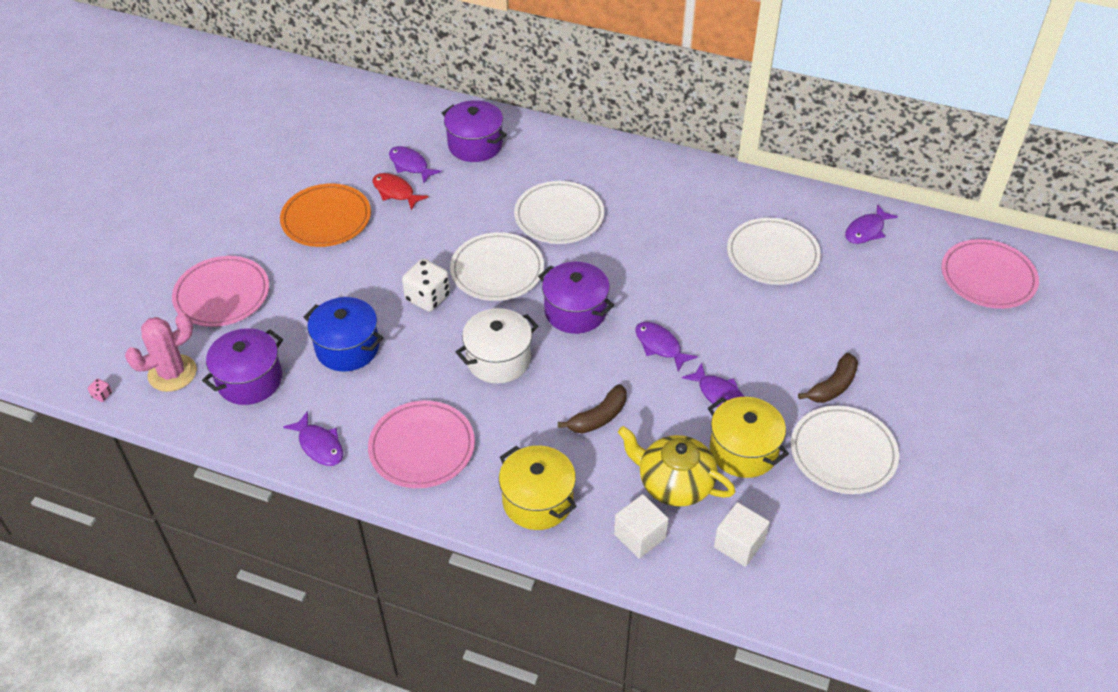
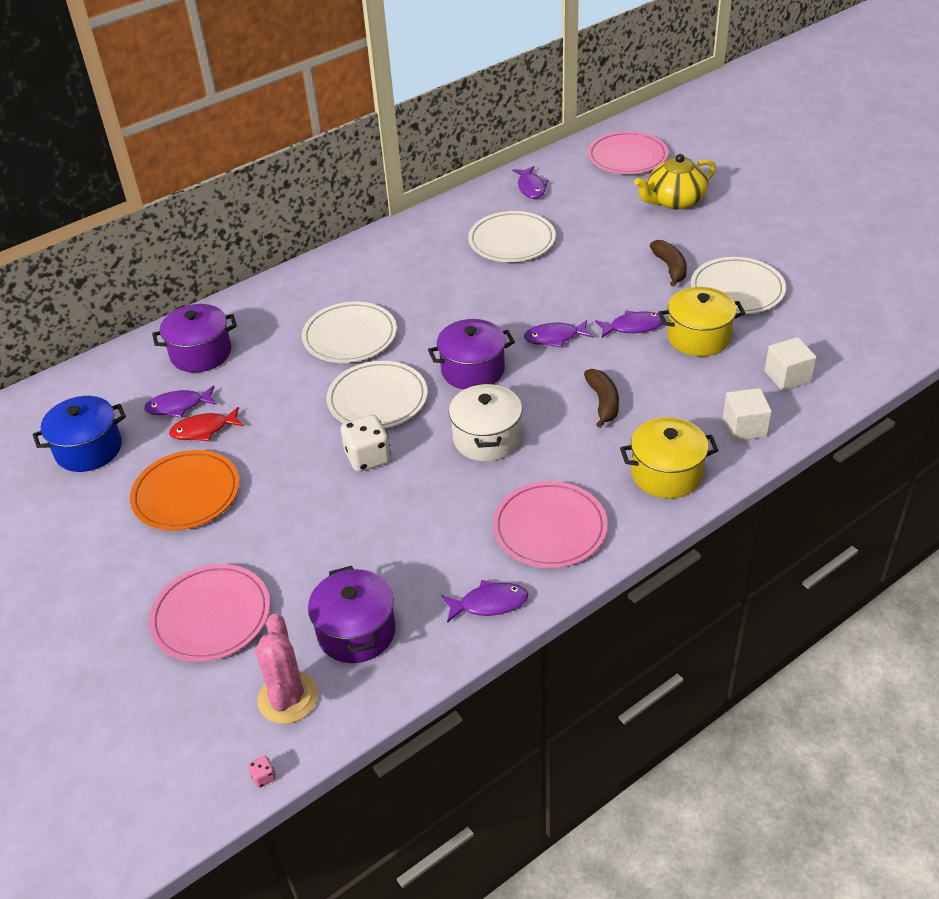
camera: 55 degrees left, 5 degrees down
(347, 348) = (380, 538): blue pot -> blue pot (89, 449)
(674, 483) = (703, 387): yellow teapot -> yellow teapot (674, 201)

